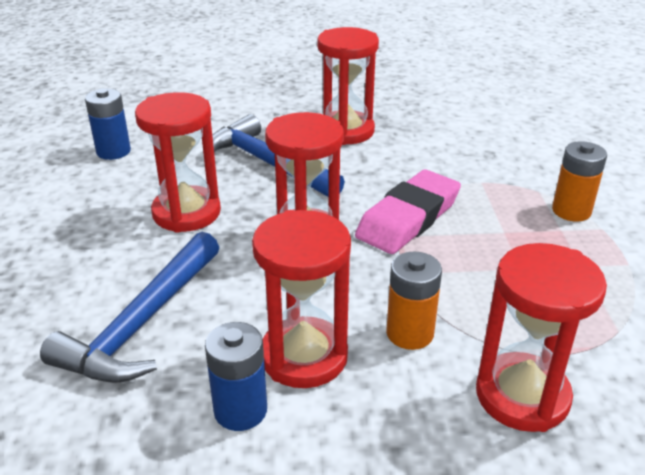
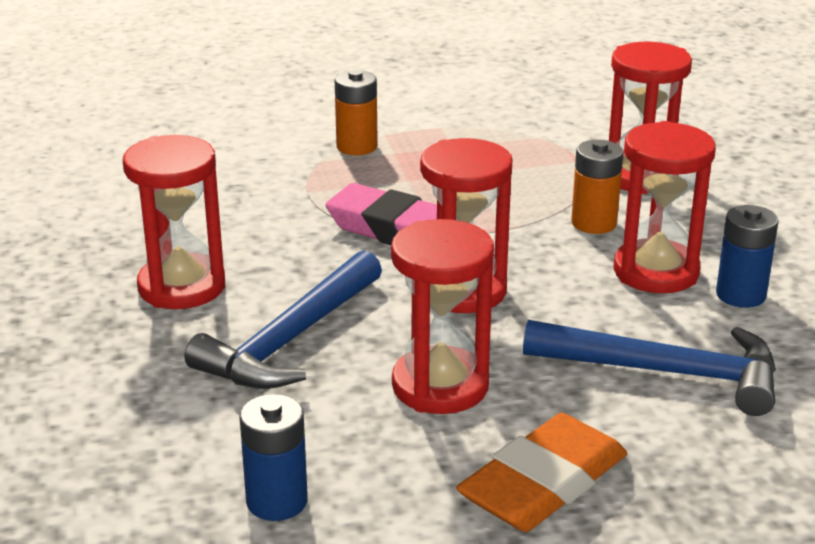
camera: 100 degrees left, 5 degrees down
(59, 239) = (543, 483): none -> orange eraser

